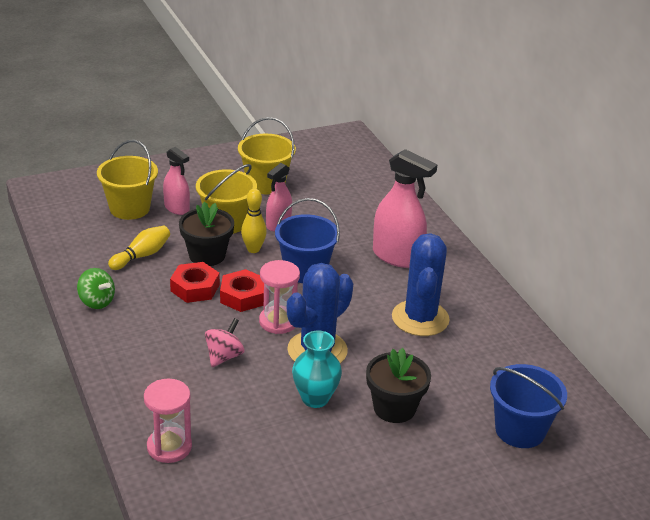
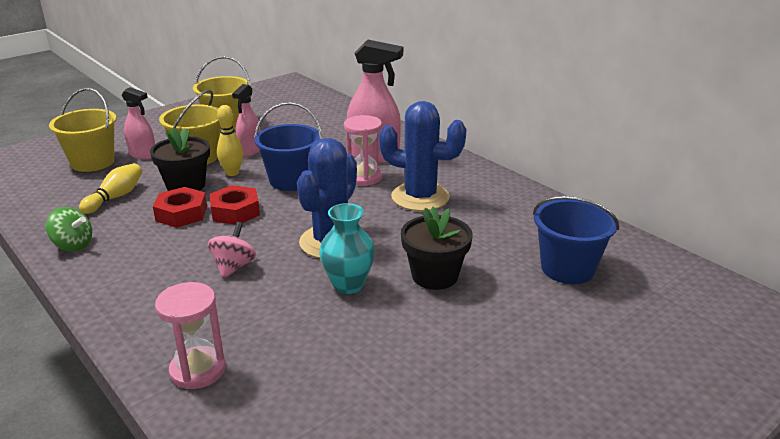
camera: 15 degrees left, 5 degrees down
(278, 322) = (280, 226): pink hourglass -> pink hourglass (364, 177)
(420, 318) = (420, 197): blue cactus -> blue cactus turned 60 degrees counterclockwise

